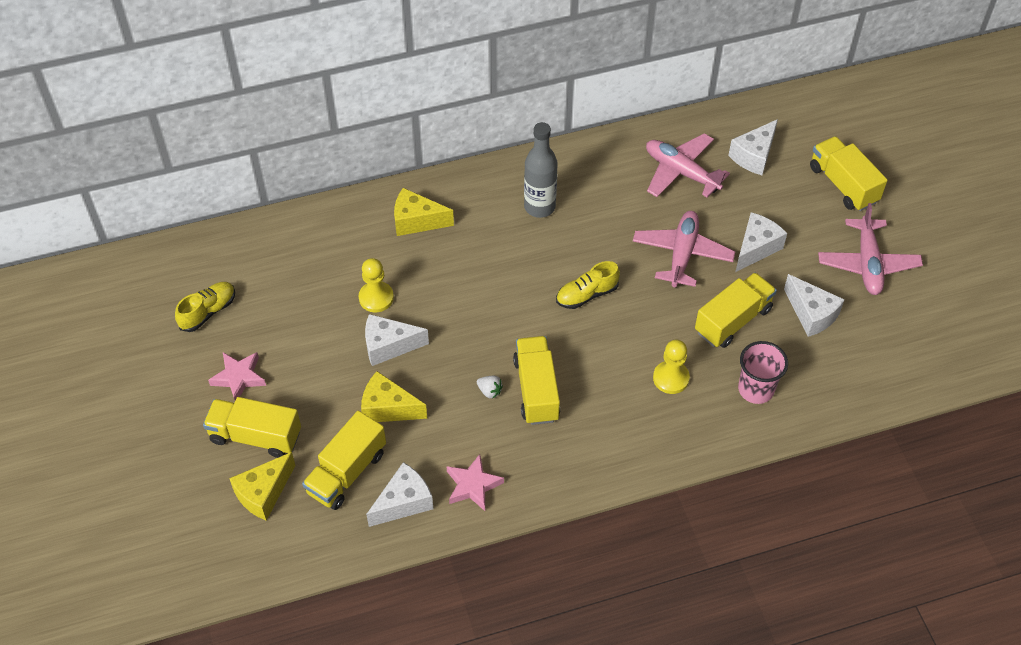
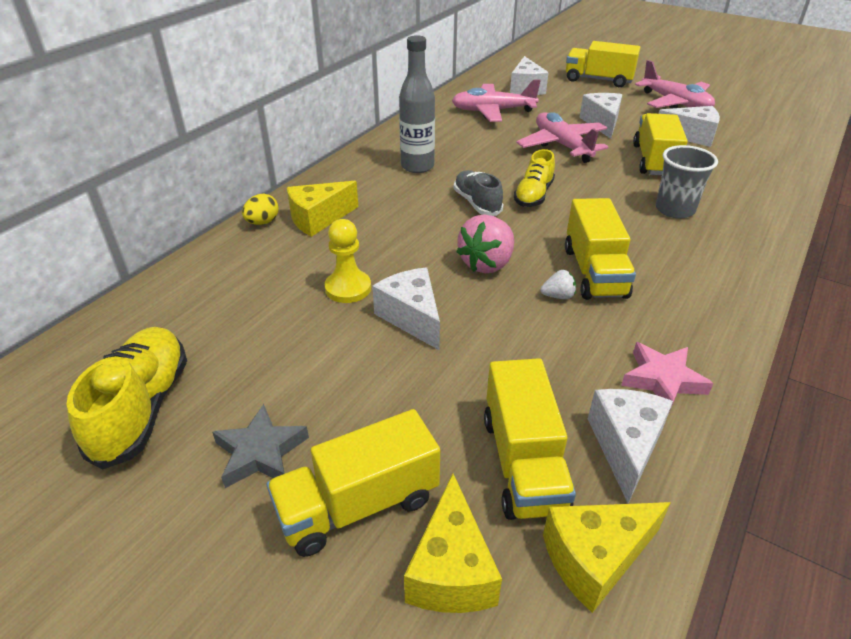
camera: 40 degrees left, 15 degrees down
(208, 312) = (142, 408): yellow shoe -> yellow shoe, size x1.51
(239, 377) = (260, 452): pink star -> grey star
(379, 201) = (262, 222): none -> yellow egg
(388, 408) = (483, 369): yellow cheese -> yellow cheese (595, 559)
(389, 346) = (412, 317): white cheese -> white cheese turned 105 degrees clockwise
(478, 335) = (487, 264): none -> pink strawberry
(536, 390) = (594, 272): yellow truck -> yellow truck turned 135 degrees counterclockwise
(537, 276) = (477, 203): none -> grey shoe
(671, 378) = (674, 210): yellow pawn -> grey cup
(756, 389) = (735, 186): pink cup -> none

